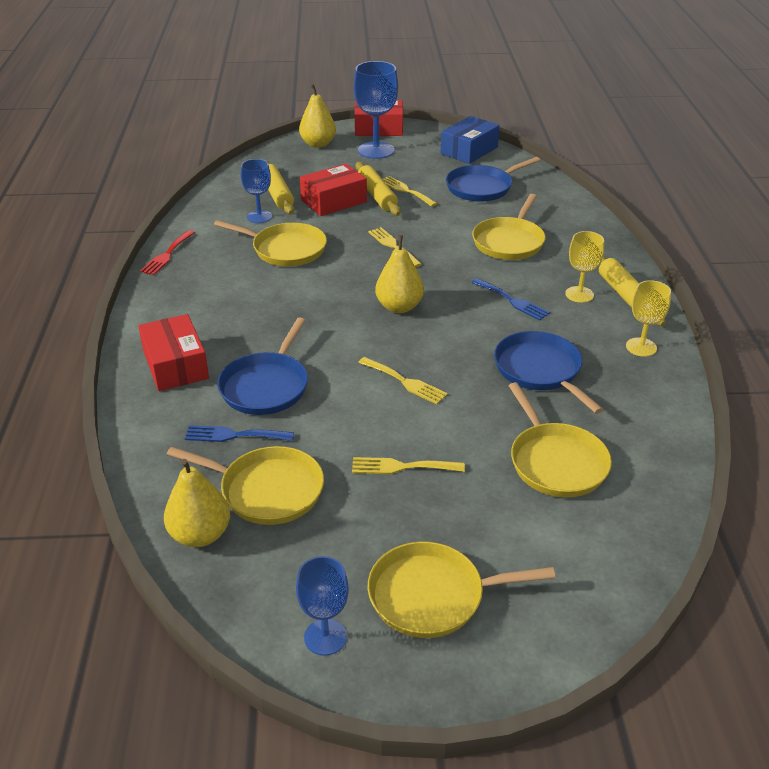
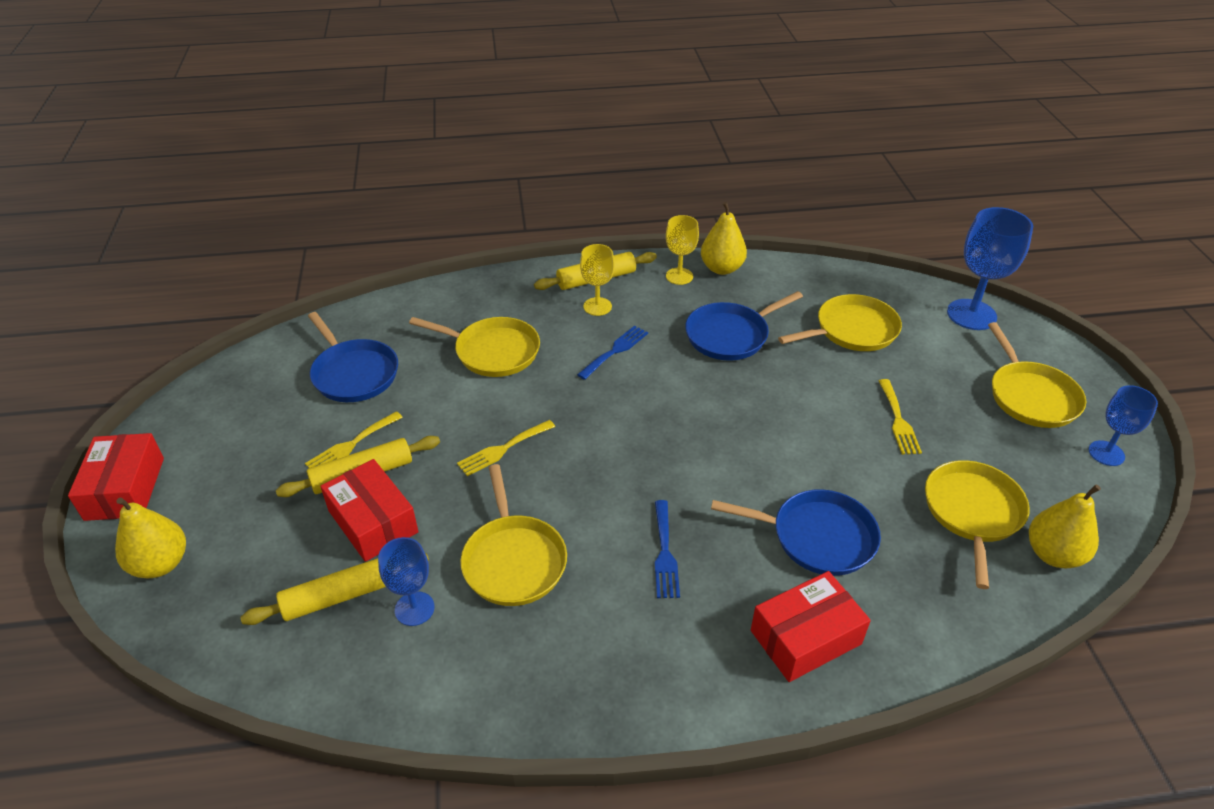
camera: 95 degrees left, 5 degrees up
(167, 255) = (534, 717): red fork -> none
(234, 435) = (908, 553): blue fork -> blue fork (665, 553)
(286, 249) = (513, 561): yellow pan -> yellow pan turned 150 degrees clockwise
(376, 150) = (209, 486): blue goblet -> blue goblet (971, 314)
(399, 307) = (640, 436): yellow pear -> yellow pear (721, 268)
(405, 382) = (775, 424): yellow fork -> none
(469, 150) = (238, 386): blue box -> none

